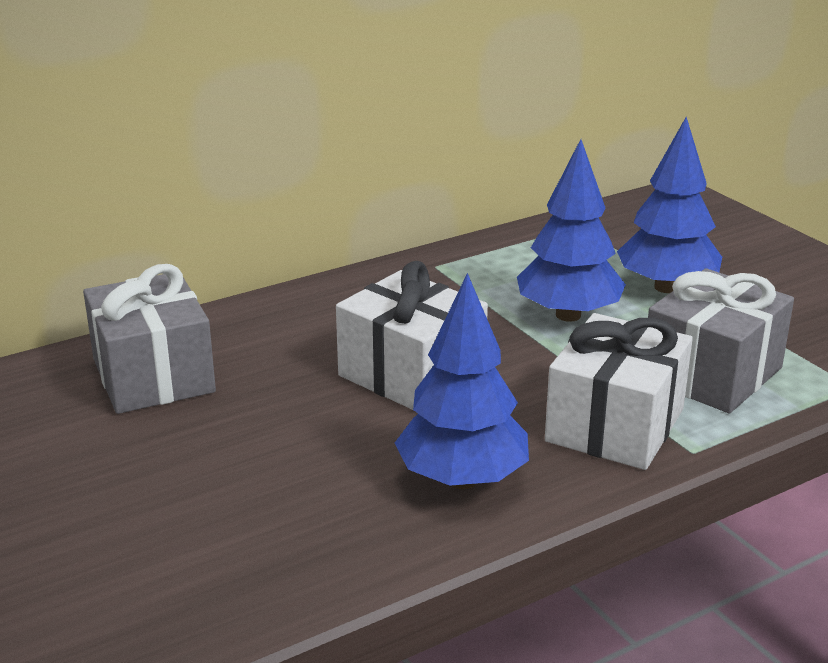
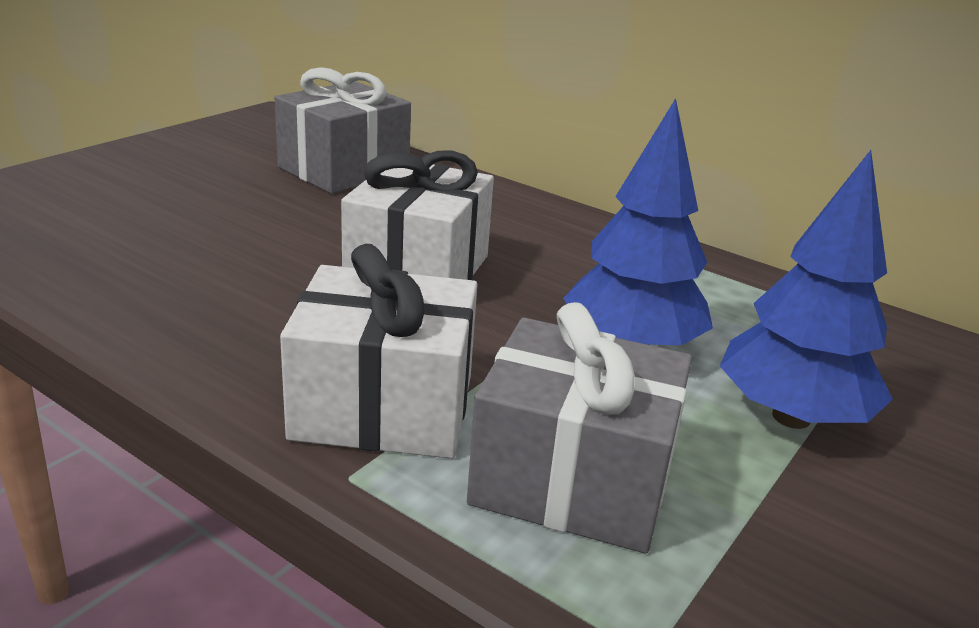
camera: 65 degrees right, 0 degrees up
(462, 479) = (227, 321): blue tree -> none

